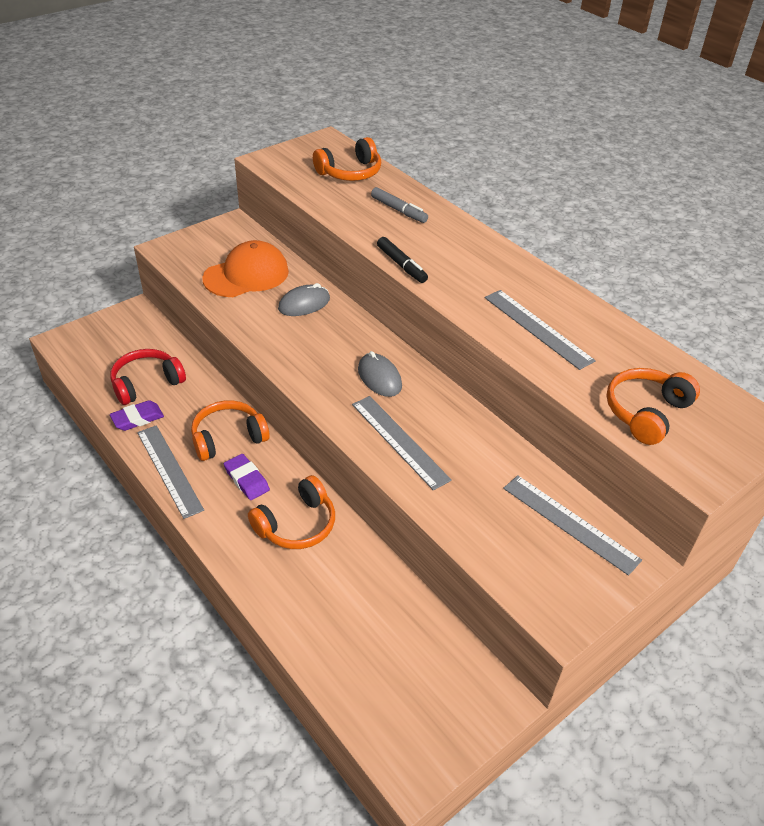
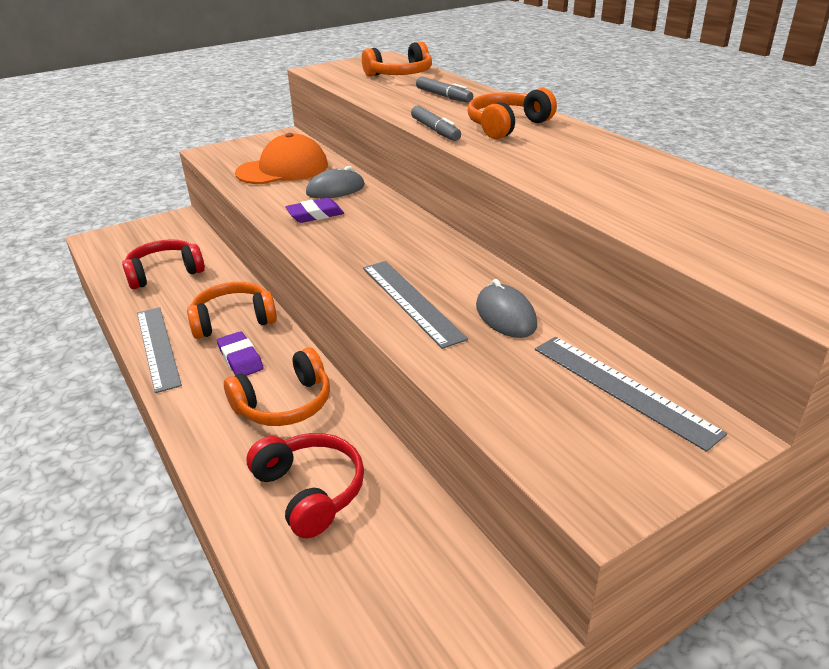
camera: 10 degrees right, 10 degrees down
(137, 418) = (143, 301): purple eraser -> purple eraser (315, 215)
(337, 604) = (310, 491): none -> red headphones
(379, 378) = (401, 247): grey mouse -> grey mouse (505, 316)
(401, 265) = (435, 130): black marker -> grey marker
(537, 328) = (587, 174): grey ruler -> none
(646, 412) = (727, 243): orange headphones -> orange headphones (507, 126)

